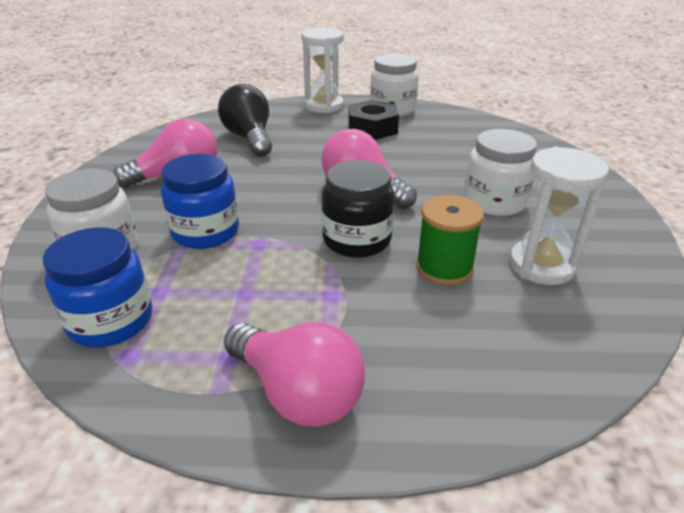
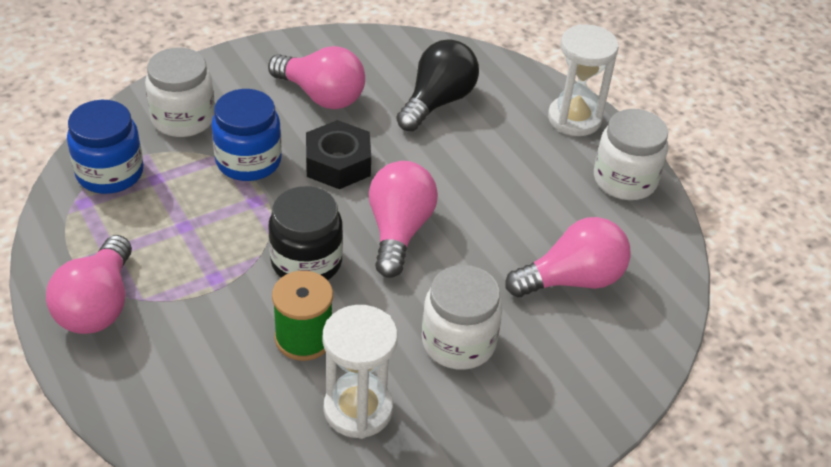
camera: 55 degrees right, 10 degrees up
(372, 128) = (551, 183): black nut -> black nut (338, 163)
(464, 147) = (572, 280): none -> pink light bulb

